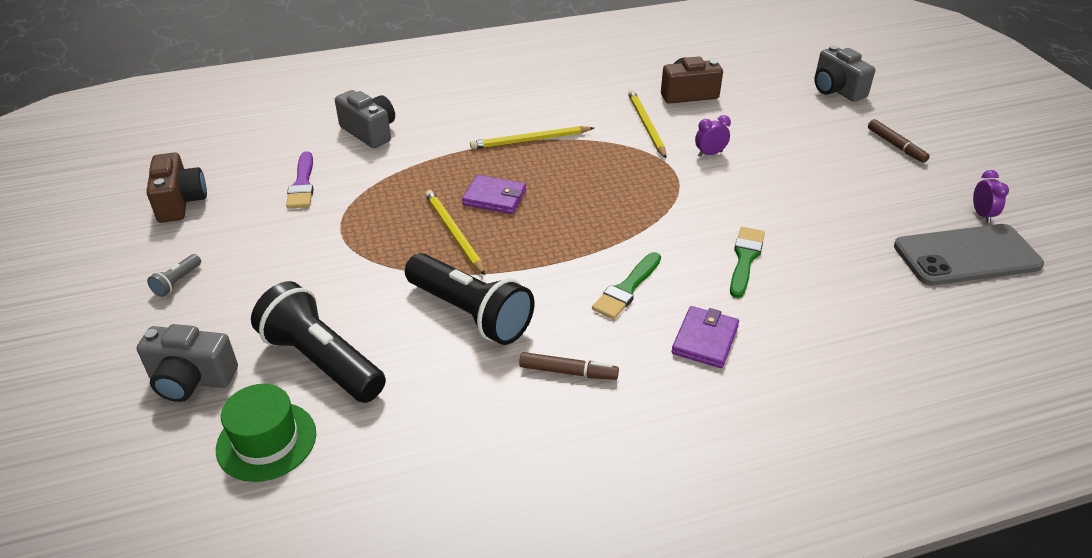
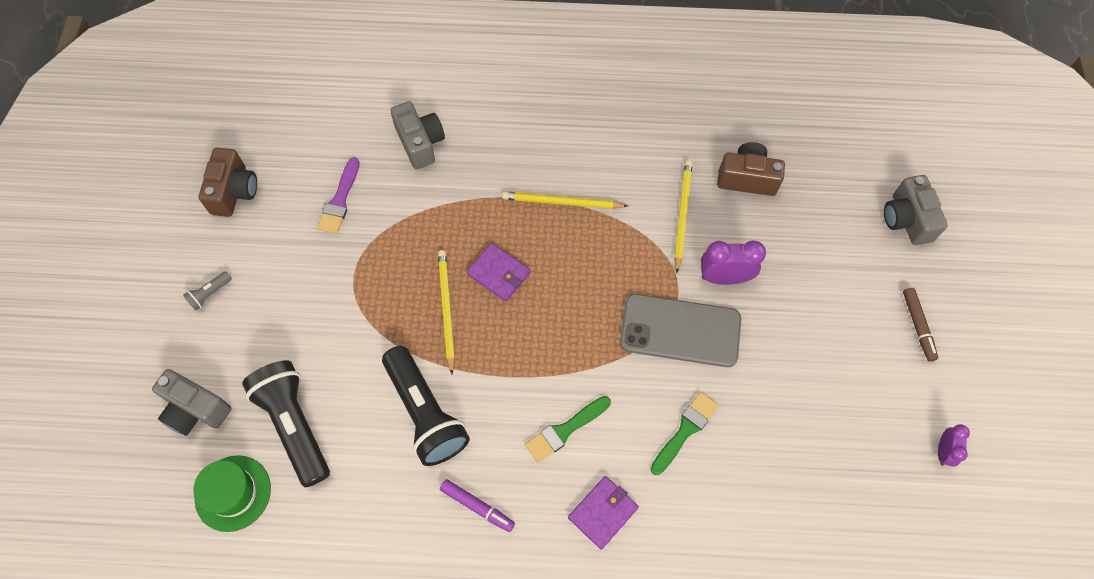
camera: 20 degrees right, 25 degrees up
(568, 372) = (477, 506): brown marker -> purple marker
(710, 154) = (724, 277): purple clock -> purple clock, size x1.65
(966, 255) = (893, 498): grey phone -> grey phone (680, 330)

